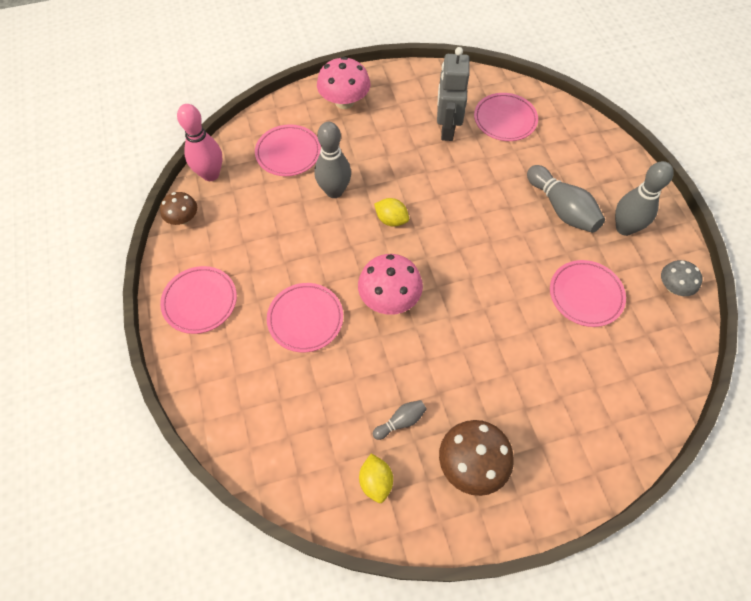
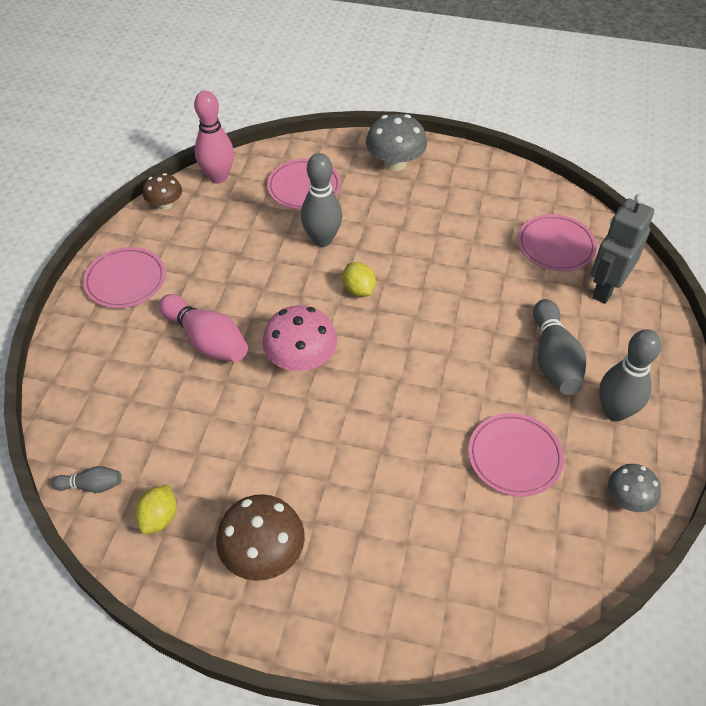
camera: 30 degrees right, 10 degrees down
(305, 319) = (207, 340): pink plate -> pink bowling pin
(344, 101) = (395, 163): pink mushroom -> grey mushroom
(401, 421) = (225, 477): grey bowling pin -> grey bowling pin (92, 485)
(446, 128) = (483, 229): grey robot -> grey robot (606, 288)

